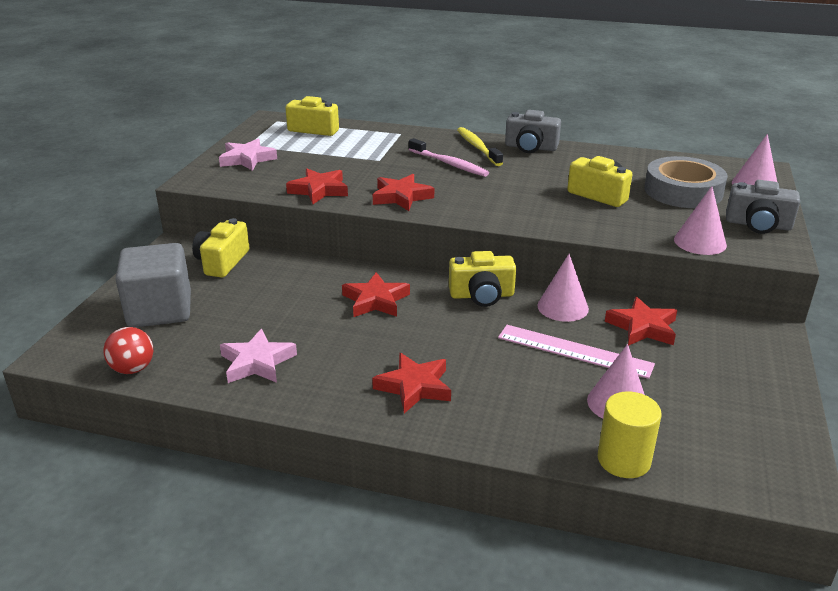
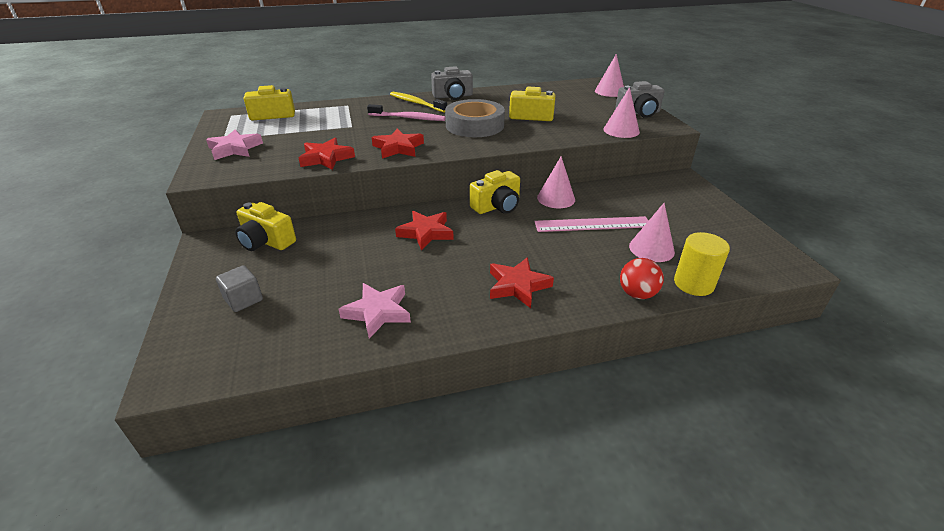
camera: 30 degrees left, 5 degrees up
(133, 369) = (265, 361): red ball -> red ball (637, 294)
(160, 310) = (243, 300): grey cube -> grey cube, size x0.51
(222, 262) = (266, 241): yellow camera -> yellow camera turned 45 degrees counterclockwise
(642, 327) = (614, 196): red star -> none
(683, 191) = (576, 103): grey tape -> grey tape (474, 125)

